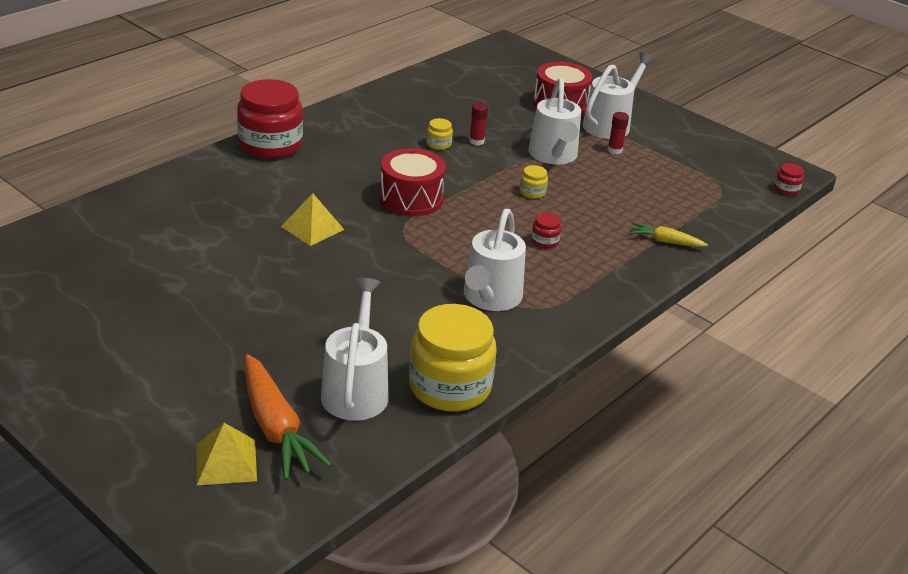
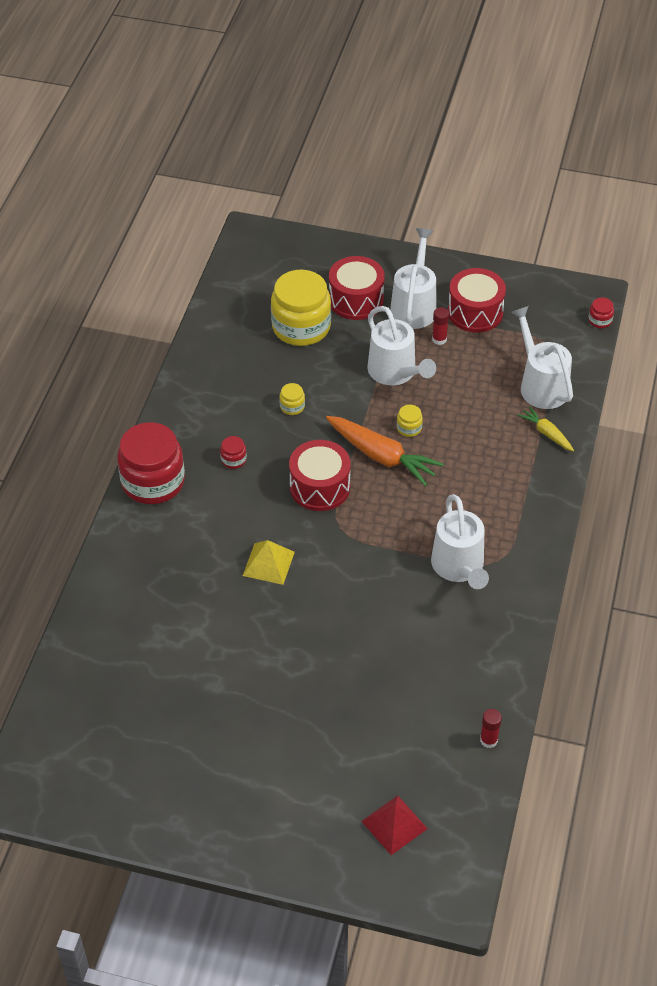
camera: 25 degrees left, 15 degrees up
(226, 462) = (394, 825): yellow pyramid -> red pyramid
(276, 427) = (403, 776): orange carrot -> orange carrot (381, 456)
(356, 389) = (430, 711): white watering can -> white watering can (540, 385)
(450, 386) = (492, 672): yellow jar -> yellow jar (301, 327)
(476, 141) = (320, 386): red glue stick -> red glue stick (488, 740)
(545, 241) = (457, 482): red jar -> red jar (233, 460)
(665, 146) = (475, 312): none -> red drum
(666, 242) = (546, 433): yellow carrot -> yellow carrot turned 60 degrees clockwise

